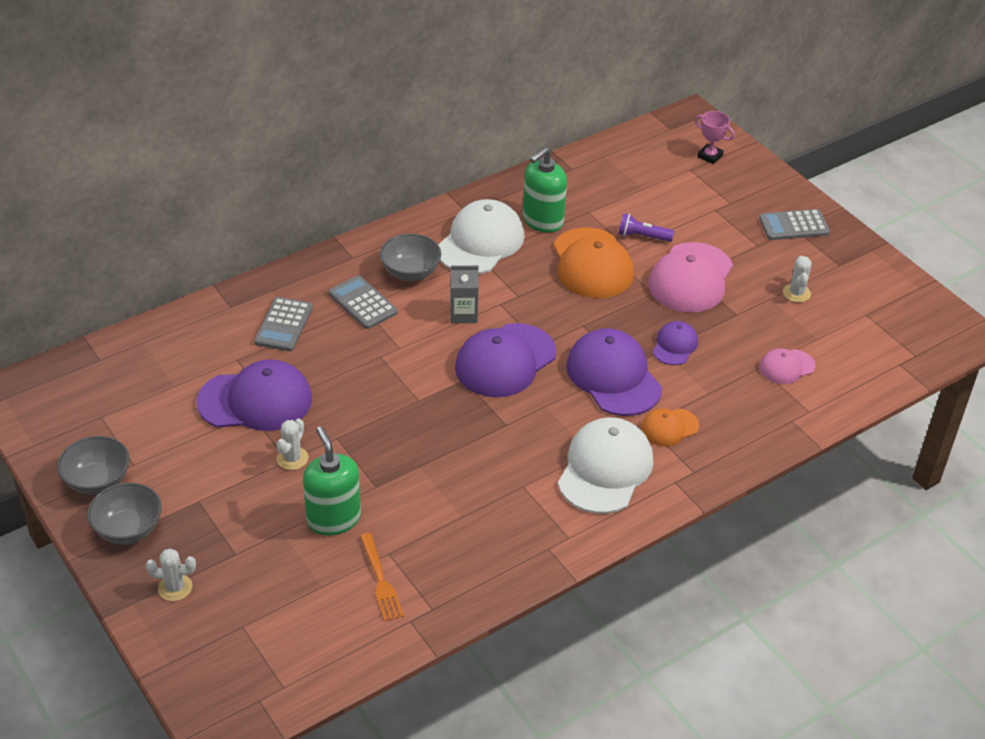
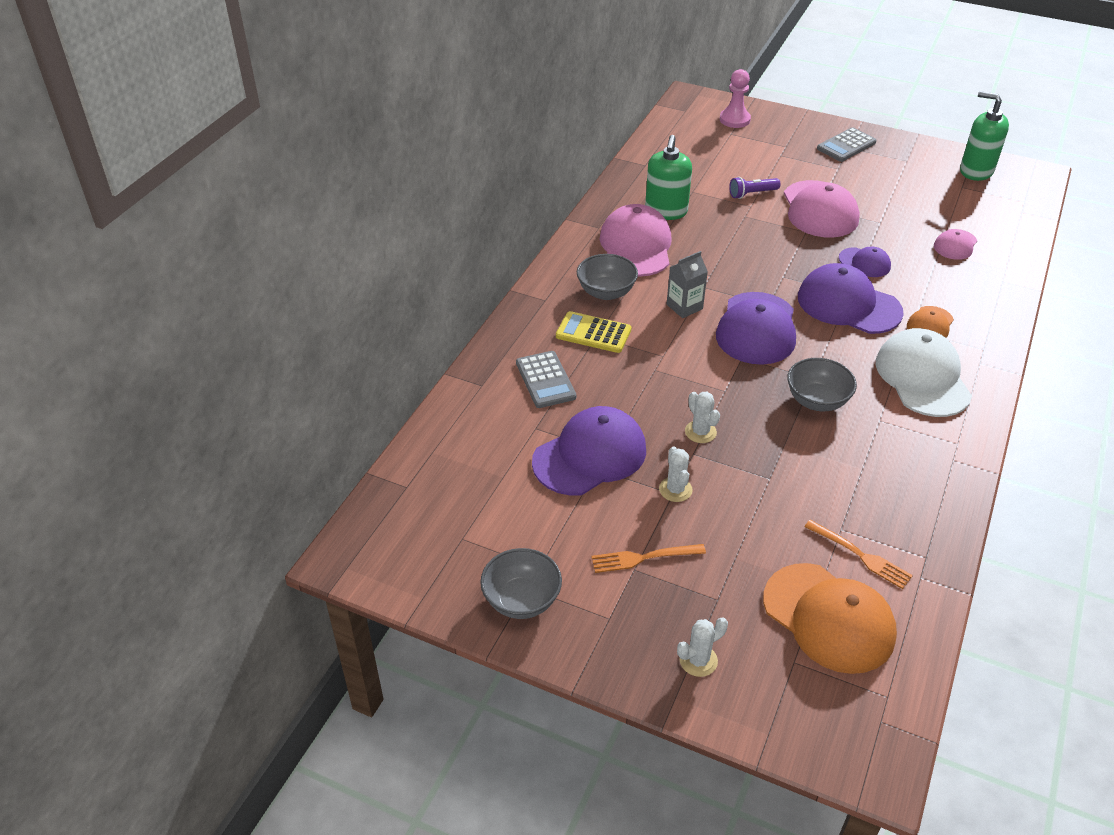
camera: 30 degrees left, 0 degrees up
(128, 529) = (598, 630): grey bowl -> grey bowl (817, 401)
(214, 496) = (643, 558): none -> orange fork
(333, 519) = (766, 523): green soap dispenser -> green soap dispenser (976, 171)
(363, 303) = (593, 333): grey calculator -> yellow calculator
(480, 242) = (636, 246): white cap -> pink cap
(592, 264) = (738, 228): orange cap -> orange cap (829, 618)
(675, 345) = (864, 263): purple cap -> purple cap turned 135 degrees clockwise
(710, 156) = (734, 120): pink trophy -> pink pawn
(796, 293) = (901, 191): white cactus -> white cactus (700, 432)

